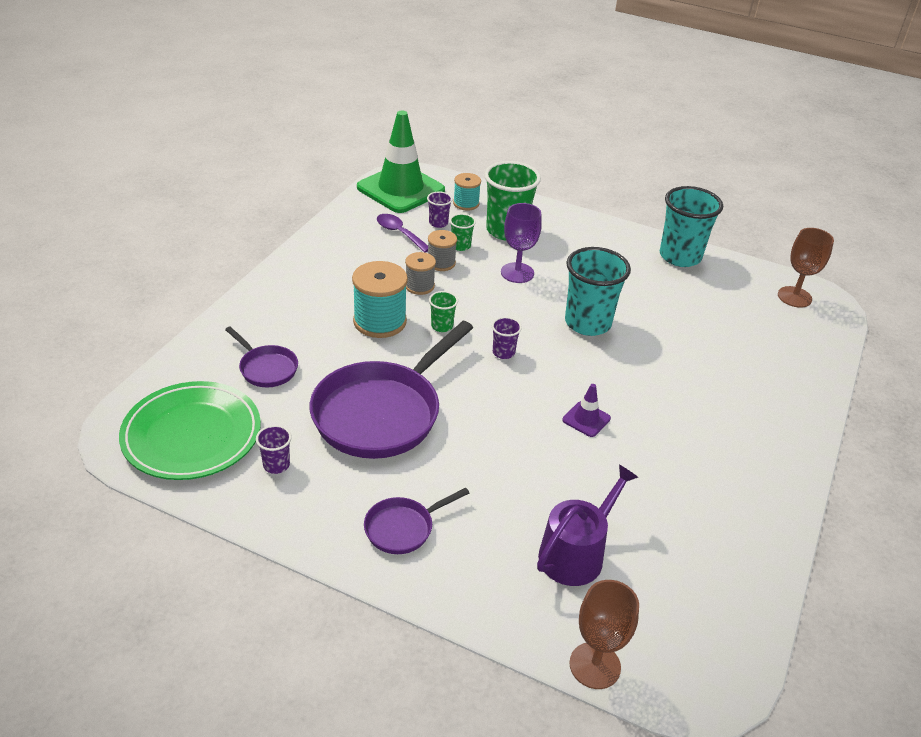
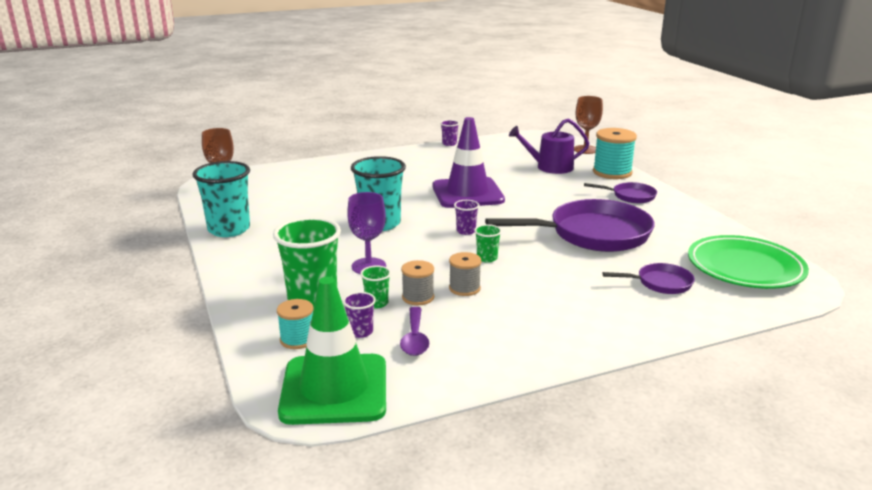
camera: 135 degrees left, 15 degrees down
(266, 368) = (660, 283): purple pan -> purple pan turned 90 degrees clockwise
(276, 465) = (689, 237): purple cup -> purple cup (449, 144)
(380, 321) = (533, 278): turquoise spool -> turquoise spool (612, 172)
(586, 419) = (467, 193): purple traffic cone -> purple traffic cone, size x2.38

